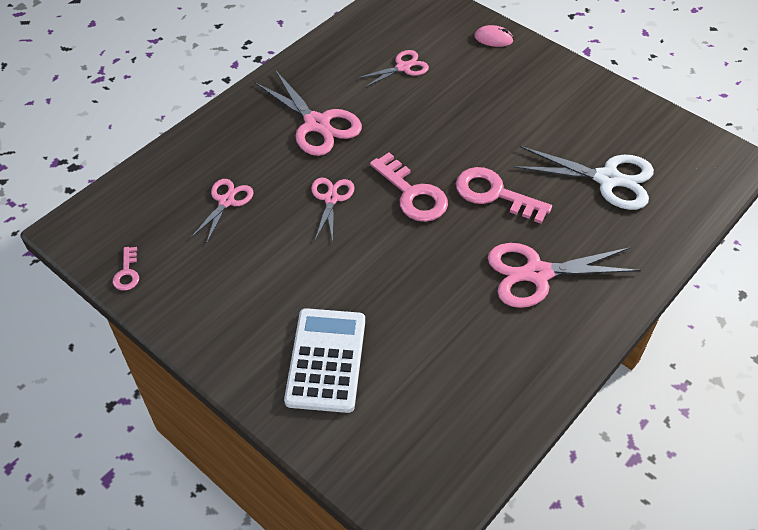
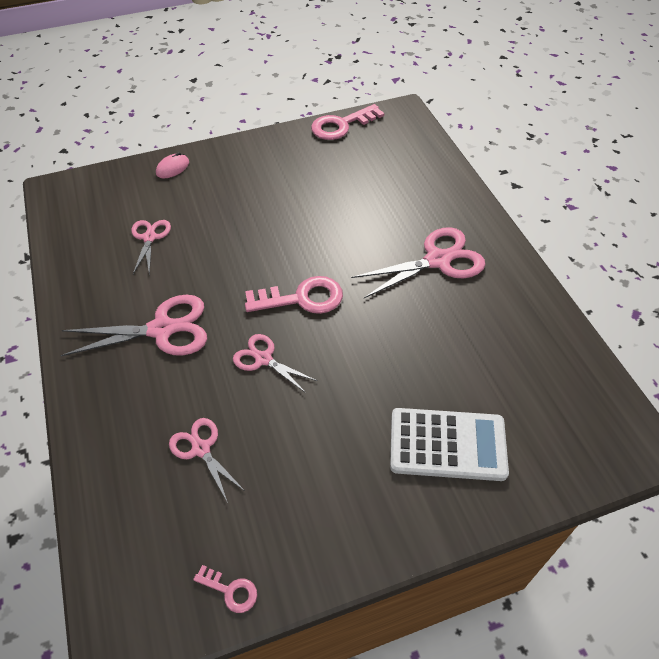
camera: 60 degrees left, 0 degrees up
(326, 360) = (447, 445): white calculator -> white calculator turned 150 degrees clockwise
(494, 194) = (341, 247): pink key -> pink key (341, 125)
(537, 274) = (437, 260): pink scissors -> pink scissors turned 135 degrees counterclockwise
(607, 179) = (373, 178): white scissors -> none

